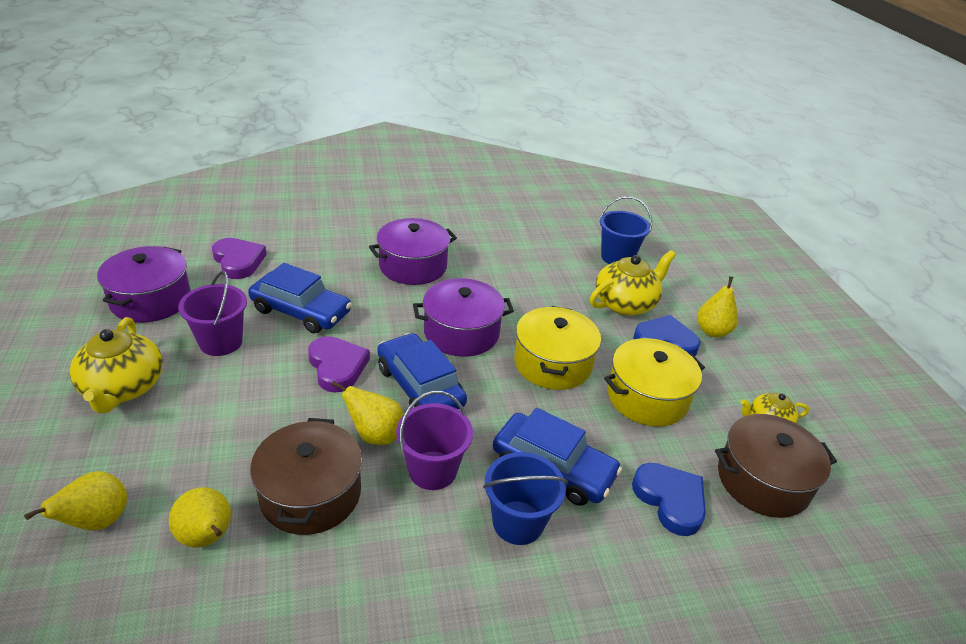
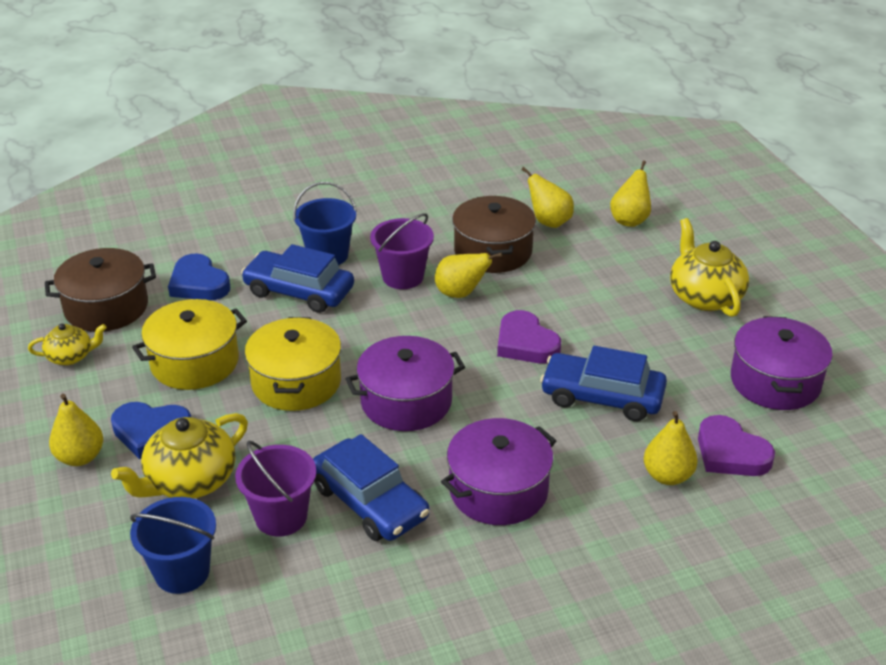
camera: 175 degrees right, 0 degrees up
(221, 342) = (658, 349): purple bucket -> purple bucket (281, 517)
(294, 256) = (667, 476): none -> yellow pear
(420, 386) = (435, 338): blue car -> blue car (369, 502)

